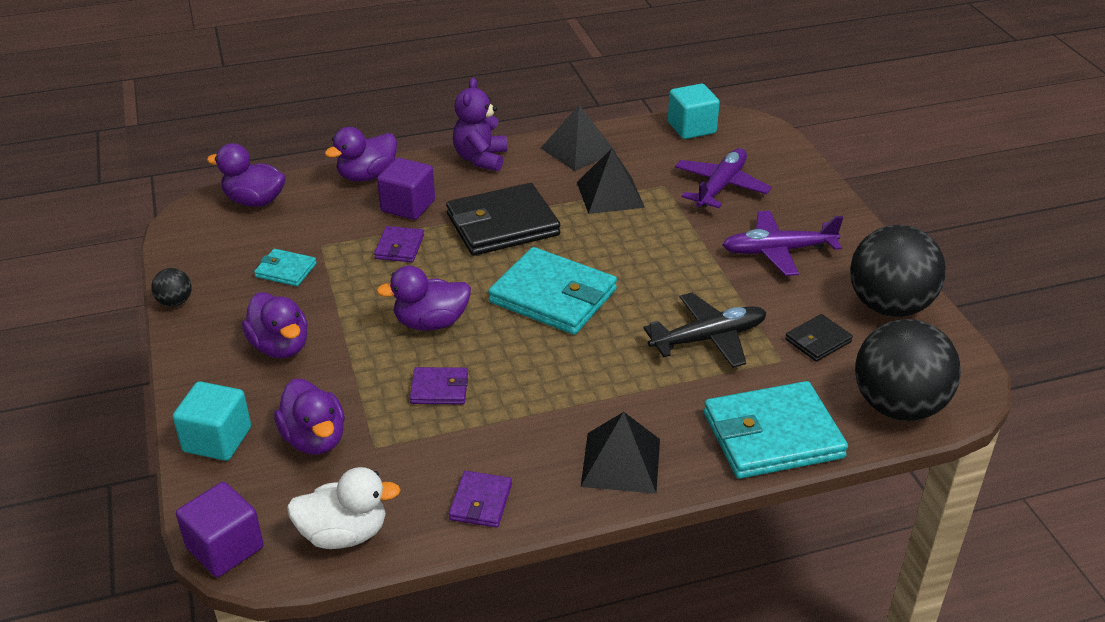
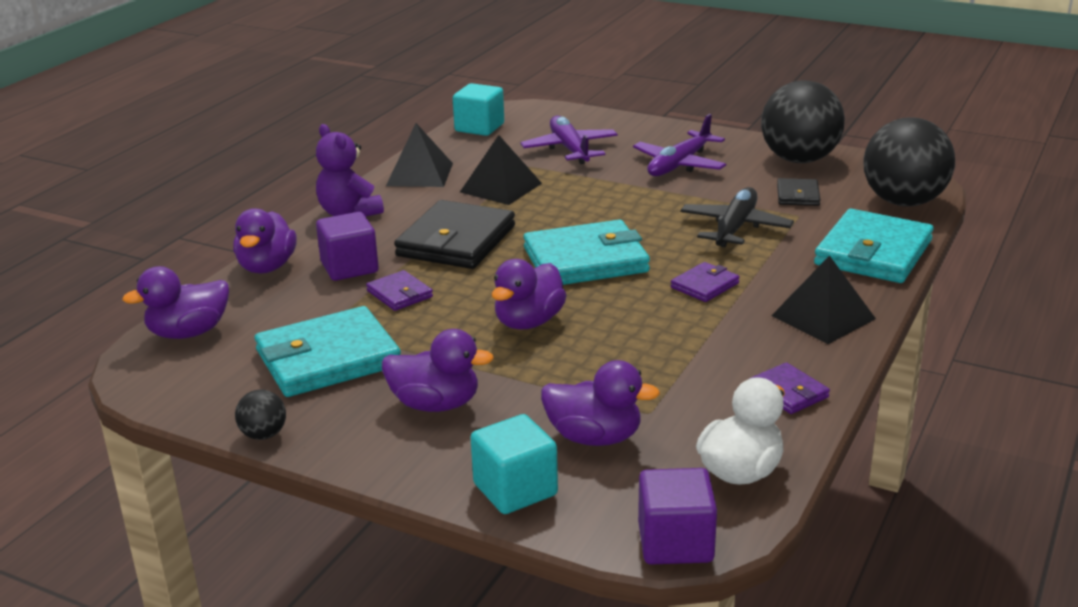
camera: 45 degrees left, 10 degrees down
(286, 270) = (328, 358): turquoise wallet -> turquoise wallet, size x2.04
(439, 389) = (621, 353): purple wallet -> purple wallet (704, 285)

